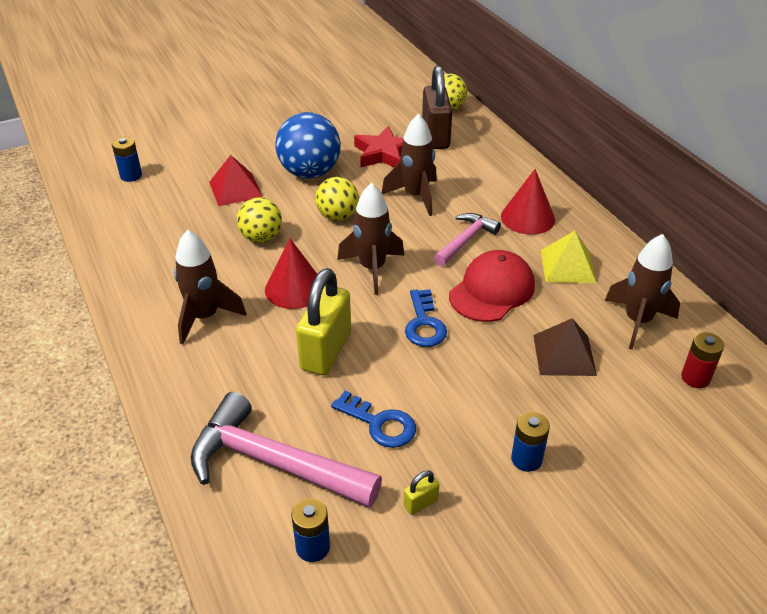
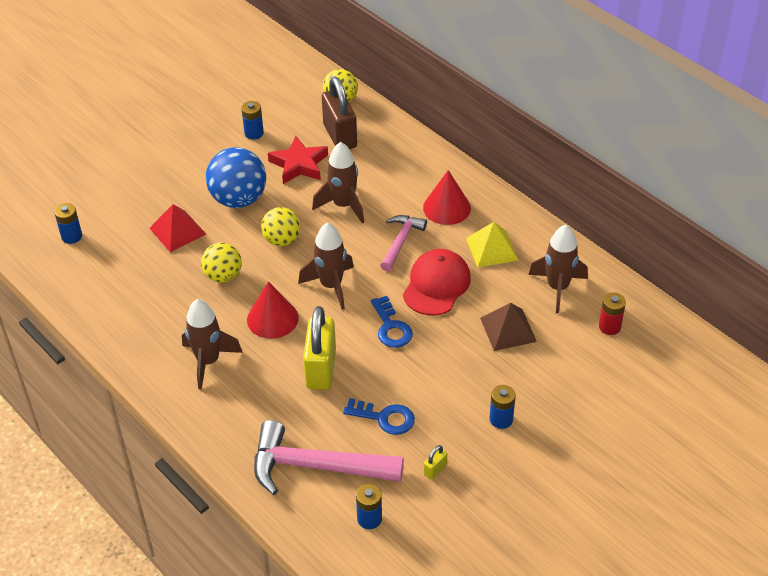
camera: 15 degrees left, 5 degrees up
(350, 121) = (254, 133): none -> blue battery

